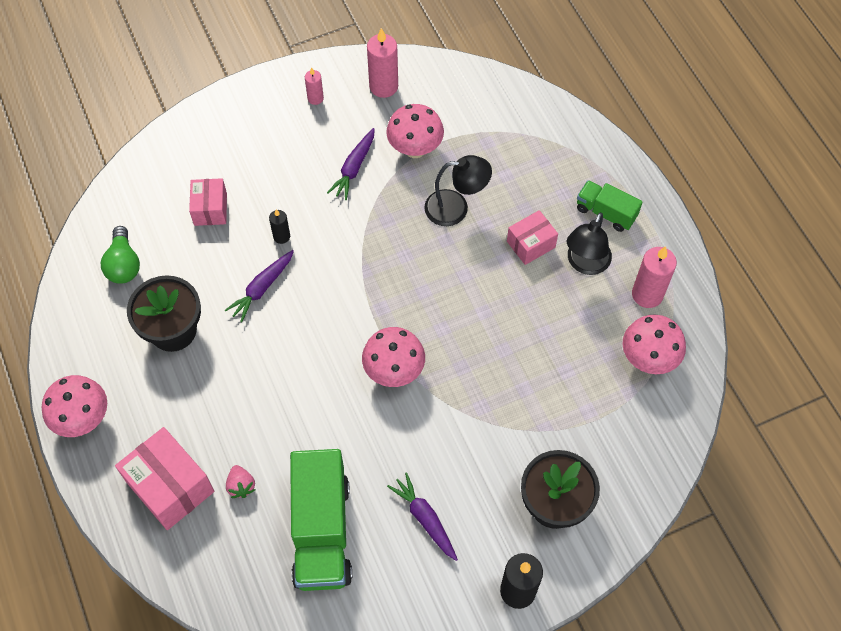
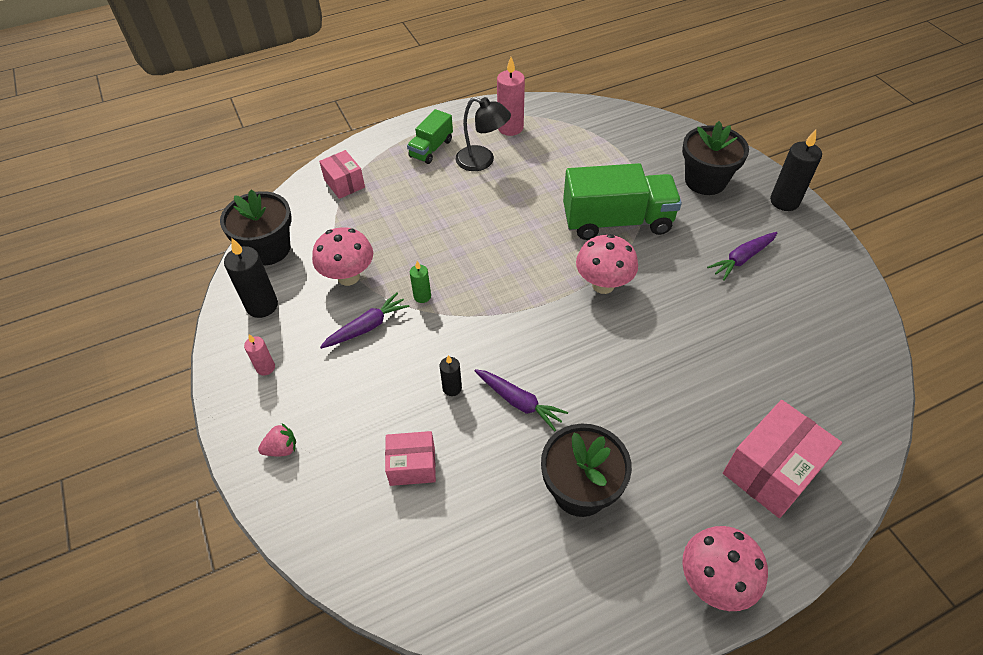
camera: 90 degrees left, 10 degrees down
(123, 264) = (492, 562): green light bulb -> none
(241, 486) = (751, 402): pink strawberry -> pink strawberry (281, 449)
(321, 531) = (777, 332): green truck -> green truck (617, 221)
(354, 168) = (367, 327): purple carrot -> purple carrot turned 60 degrees counterclockwise
(383, 86) = (262, 306): pink candle -> black candle
(387, 210) = (422, 296): none -> green candle
(453, 82) = (268, 249): none -> black flower pot
(456, 208) = (421, 244): black lamp -> none
(531, 244) = (463, 194): pink box -> pink box (344, 183)
(648, 359) = (568, 129): pink mushroom -> none

